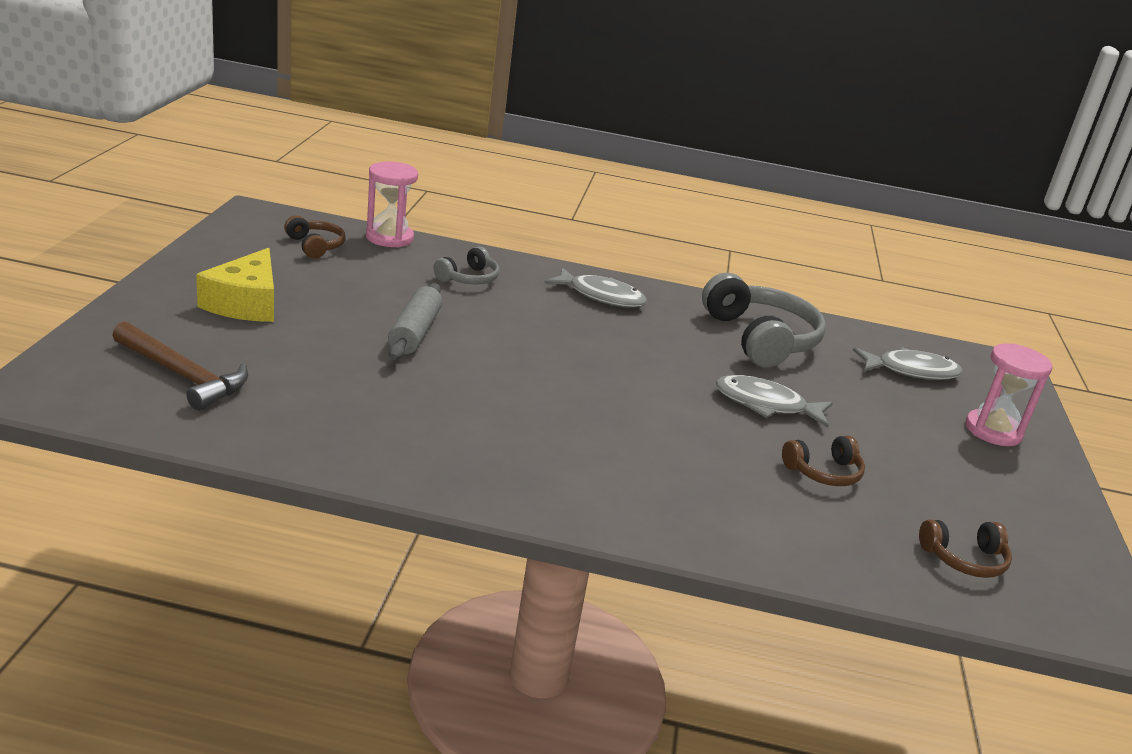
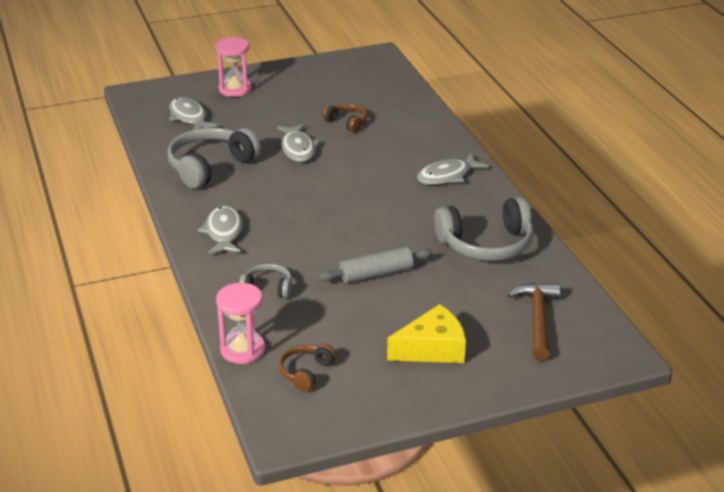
camera: 115 degrees left, 5 degrees up
(372, 421) = (486, 244): none -> grey headphones
(581, 479) = (447, 176): none -> grey fish
(964, 559) = (373, 84): brown headphones -> none

